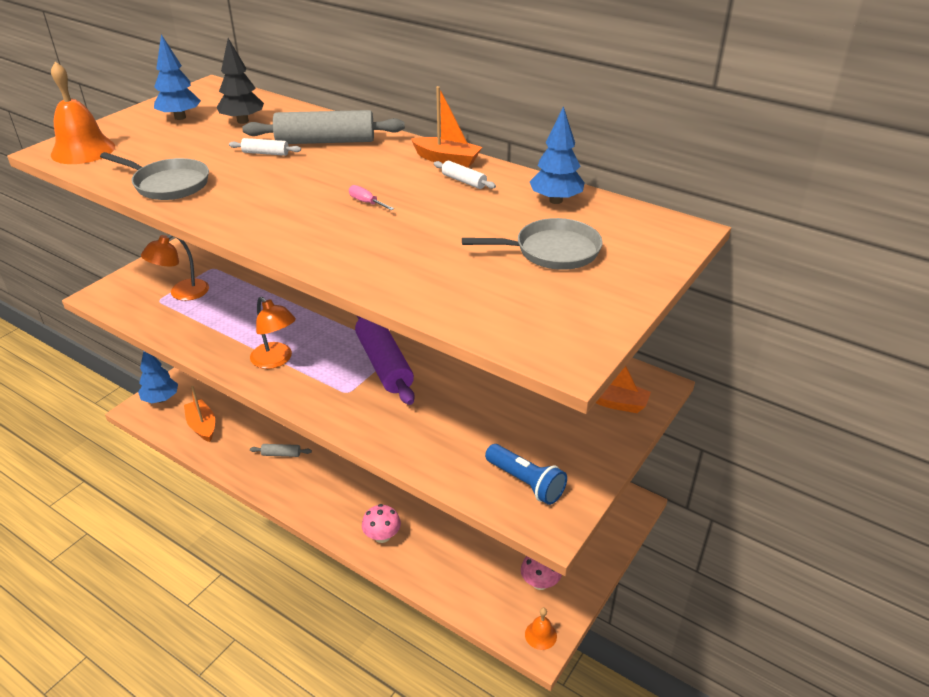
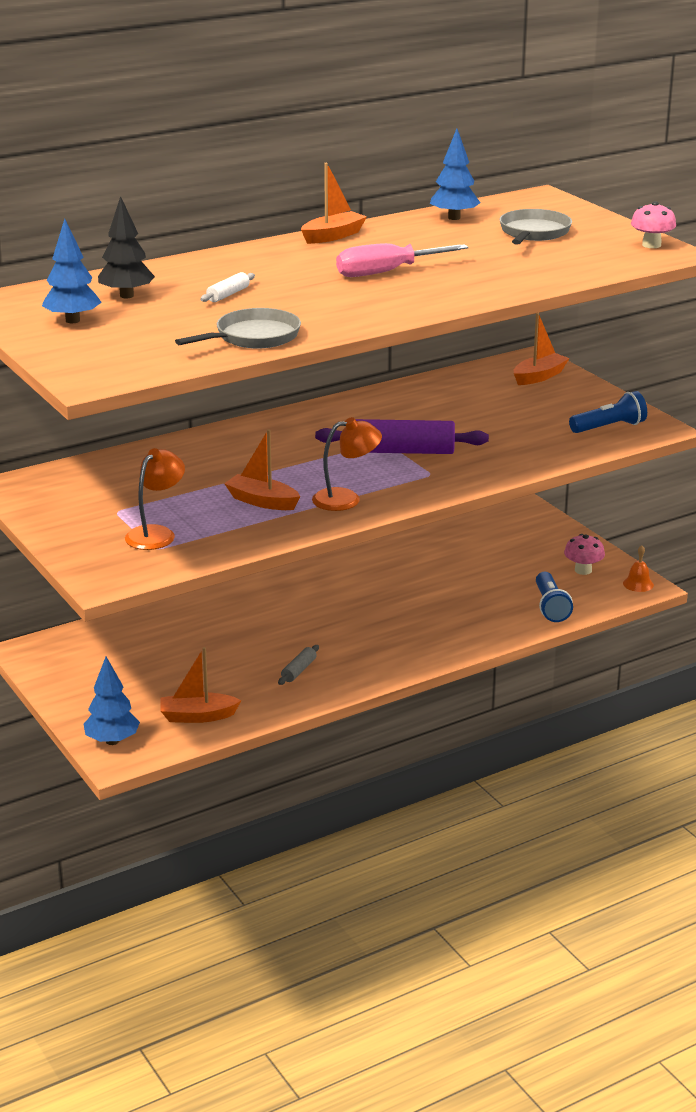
camera: 65 degrees left, 10 degrees down
(83, 150) = (108, 368): orange bell -> none
(182, 293) = (156, 533): orange lamp -> orange lamp turned 135 degrees counterclockwise
(253, 322) = (262, 501): none -> orange boat
(325, 141) = (231, 270): grey rolling pin -> none
(366, 202) = (386, 272): pink screwdriver -> pink screwdriver, size x2.29
(382, 536) = (470, 633): pink mushroom -> pink mushroom (651, 245)
(457, 577) = (550, 607): none -> blue flashlight
(464, 181) = (384, 237): white rolling pin -> none

